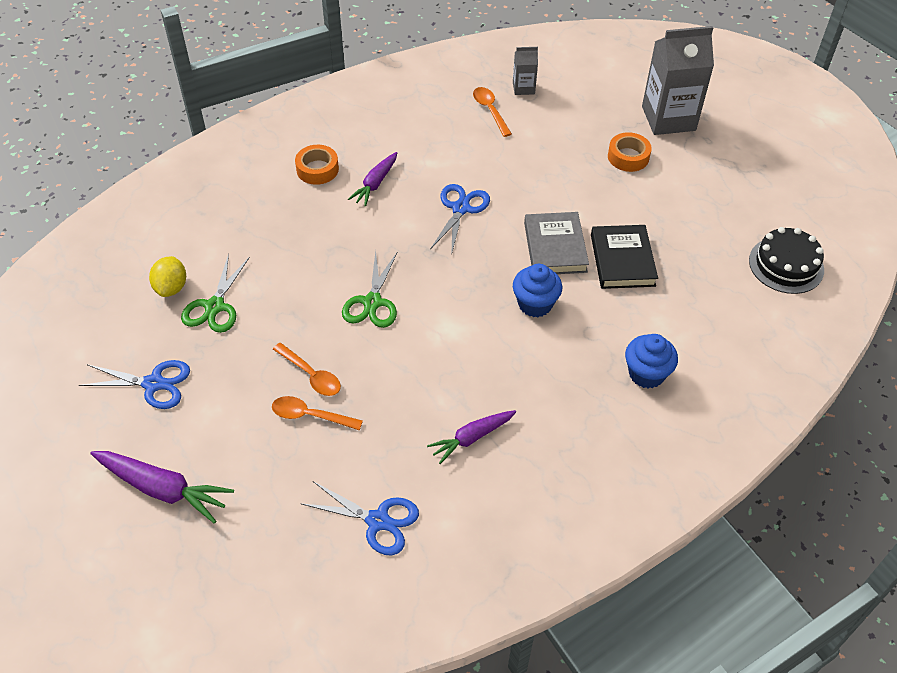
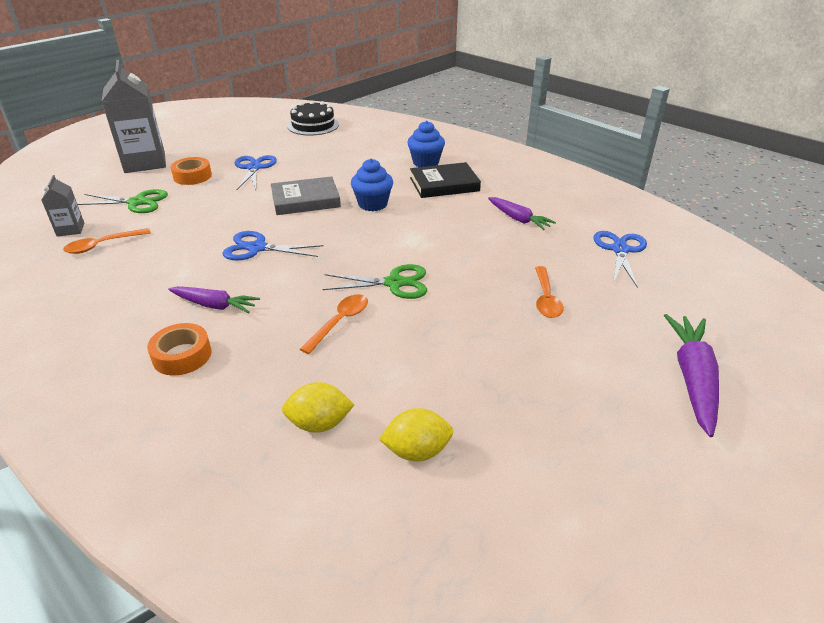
camera: 100 degrees left, 15 degrees down
(153, 384) = (574, 425): blue scissors -> blue scissors (254, 168)
(215, 306) = (436, 398): green scissors -> green scissors (137, 202)
(218, 240) = (319, 424): none -> yellow lemon
(311, 375) = (500, 306): orange spoon -> orange spoon (339, 322)
(622, 260) = (317, 174): black book -> black book (444, 184)

